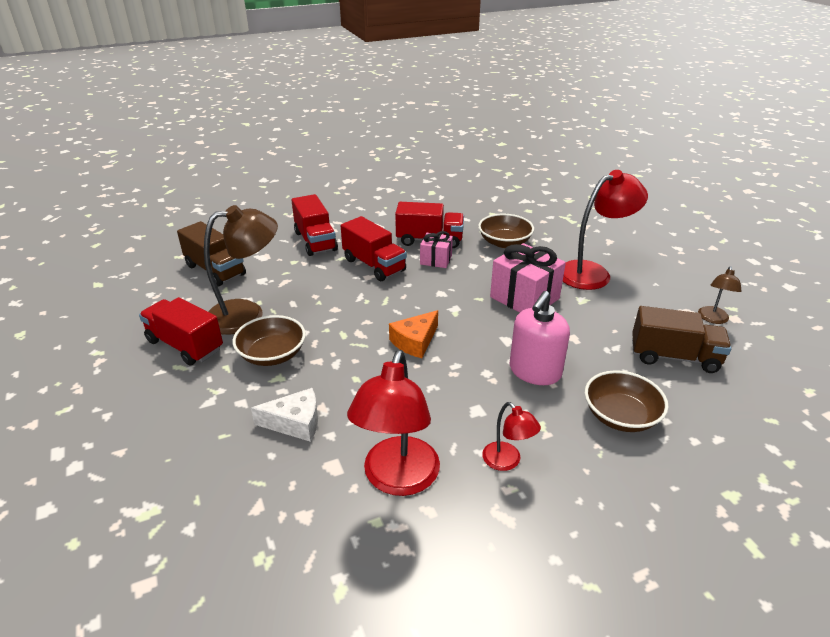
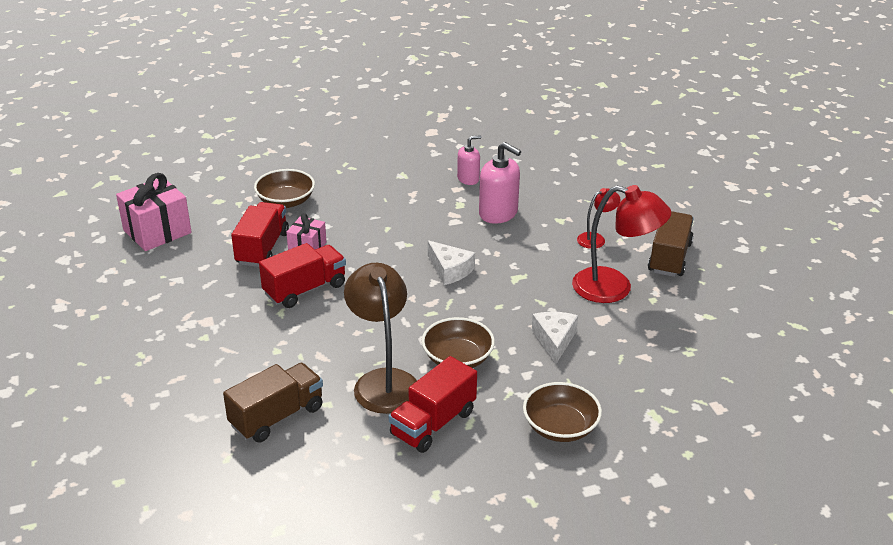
camera: 85 degrees left, 0 degrees up
(315, 241) = (232, 334): red truck -> none
(415, 341) = (450, 270): orange cheese -> white cheese
(524, 298) = (392, 203): pink gift -> pink gift (157, 231)
(592, 273) = (359, 162): red lamp -> none
(599, 345) = (468, 179): none -> pink soap dispenser
(620, 416) = (551, 185): brown bowl -> brown bowl (560, 427)
(674, 357) = (487, 150): brown truck -> brown truck (669, 258)
(713, 319) = (442, 123): brown lamp -> none

